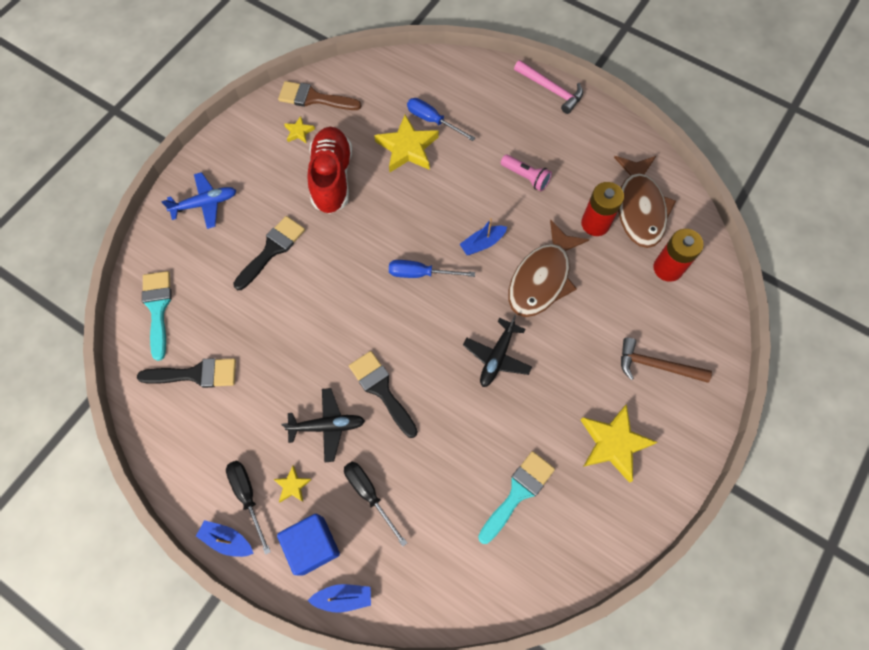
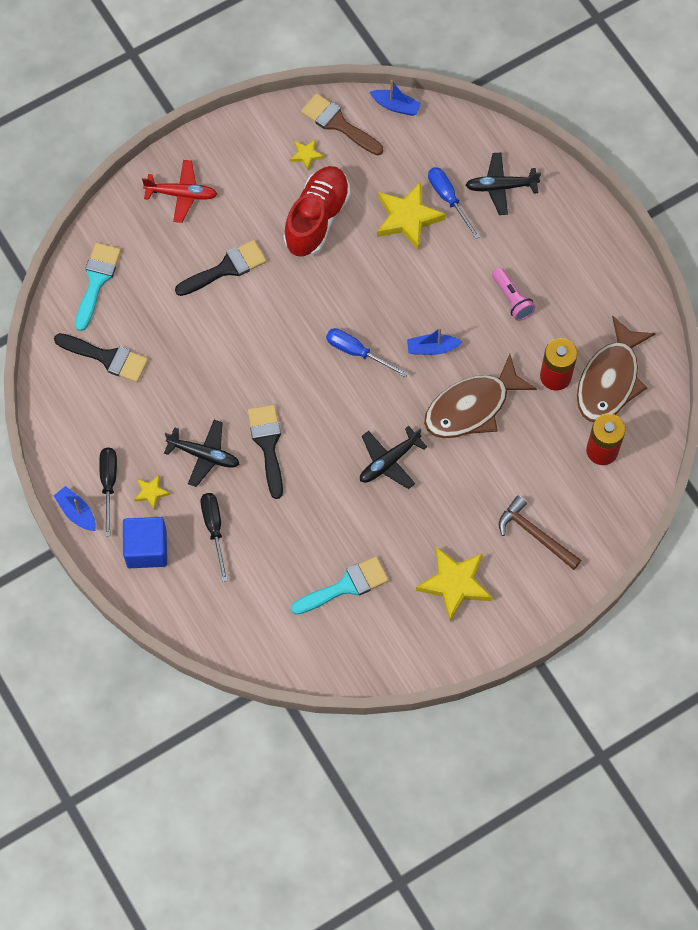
camera: 25 degrees right, 0 degrees up
(205, 204) = (182, 194): blue plane -> red plane
(343, 597) = (154, 601): blue boat -> blue boat (396, 106)
(469, 96) = (500, 187): none -> black plane
(551, 90) = (591, 216): pink hammer -> none

